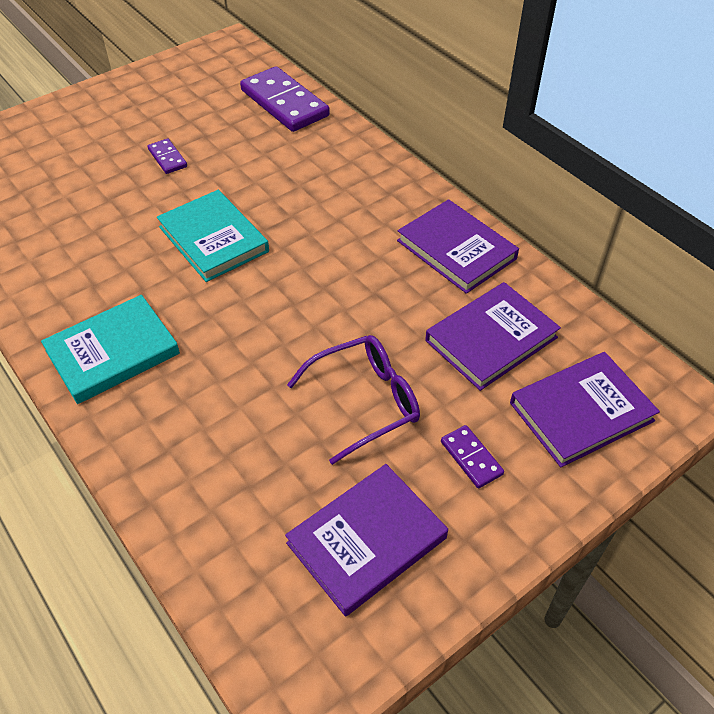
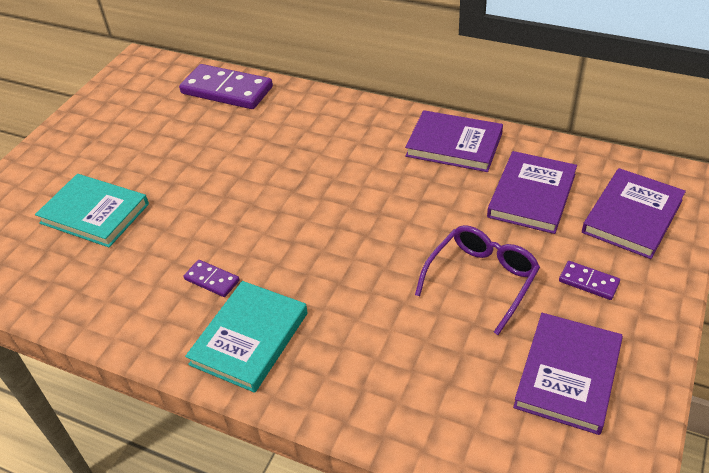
camera: 25 degrees left, 5 degrees down
(167, 158) = (162, 169): purple domino -> purple domino (212, 280)
(213, 239) = (258, 215): turquoise book -> turquoise book (94, 213)

